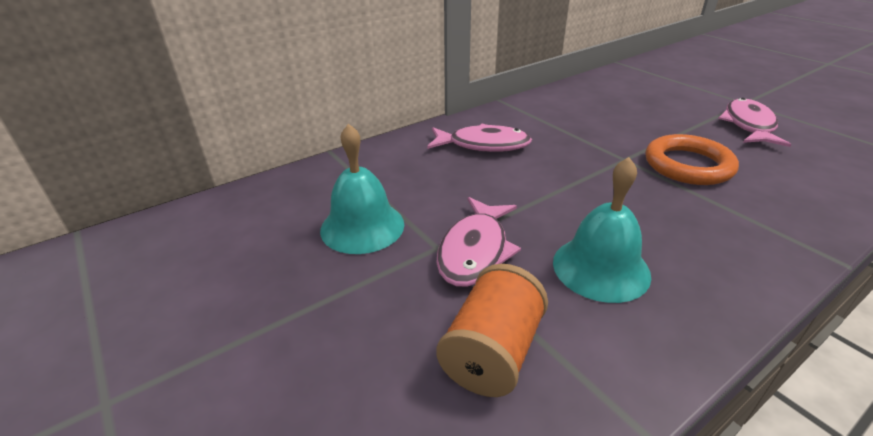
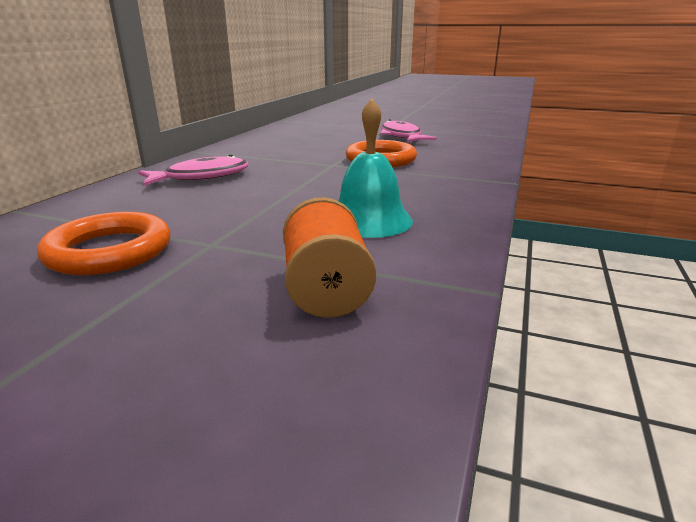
camera: 35 degrees left, 10 degrees down
(362, 226) = (109, 251): turquoise bell -> orange ring
(475, 251) = (252, 237): pink fish -> none

